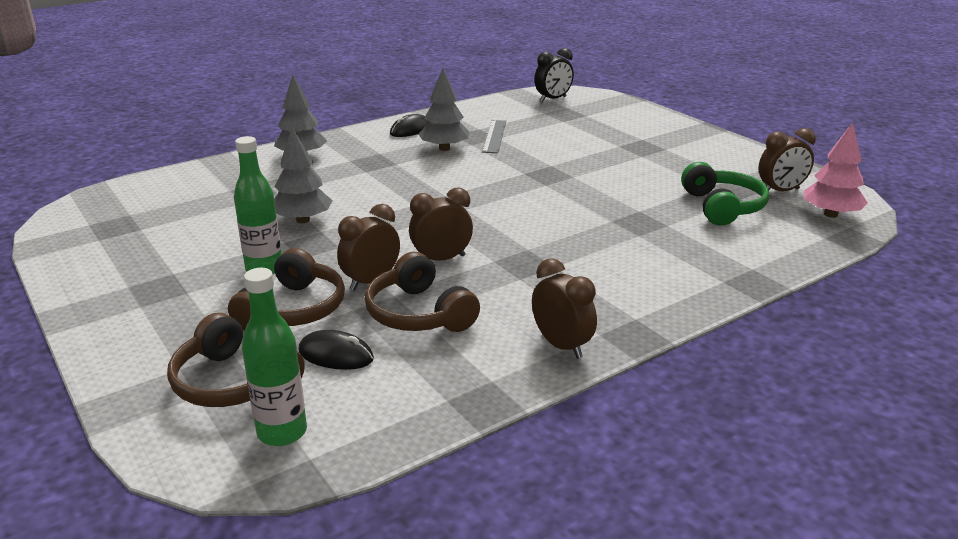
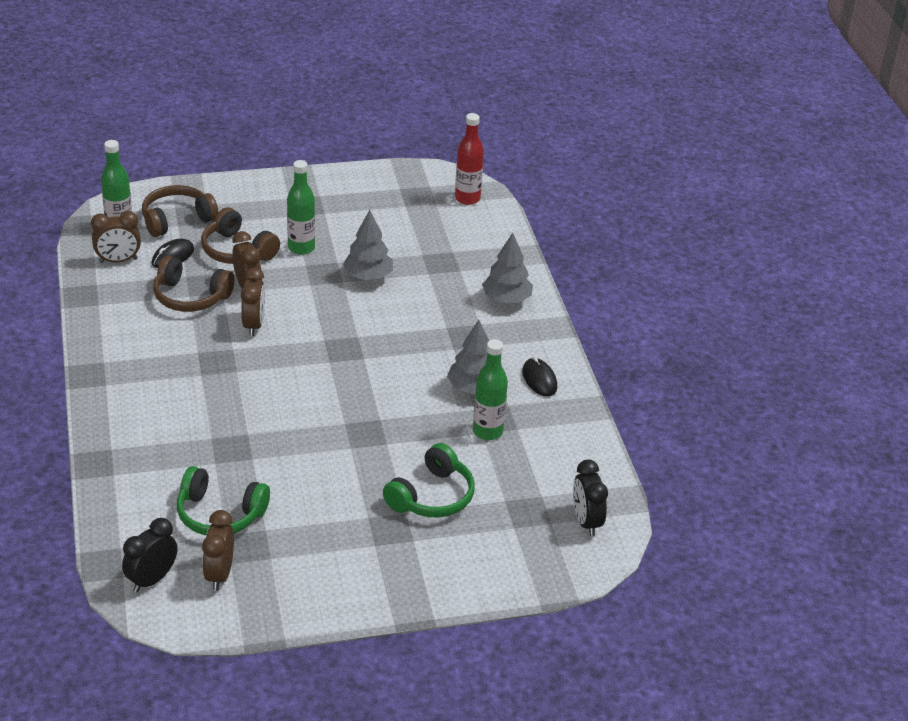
camera: 110 degrees right, 10 degrees up
(114, 200) = (467, 198): none -> red bottle
(419, 314) = (190, 297): brown headphones -> brown headphones turned 150 degrees counterclockwise
(494, 136) = (487, 431): grey ruler -> green bottle
(561, 345) = (106, 341): brown clock -> brown clock (118, 260)
(590, 141) = (432, 496): none -> green headphones
(830, 214) = (152, 579): pink tree -> black clock

